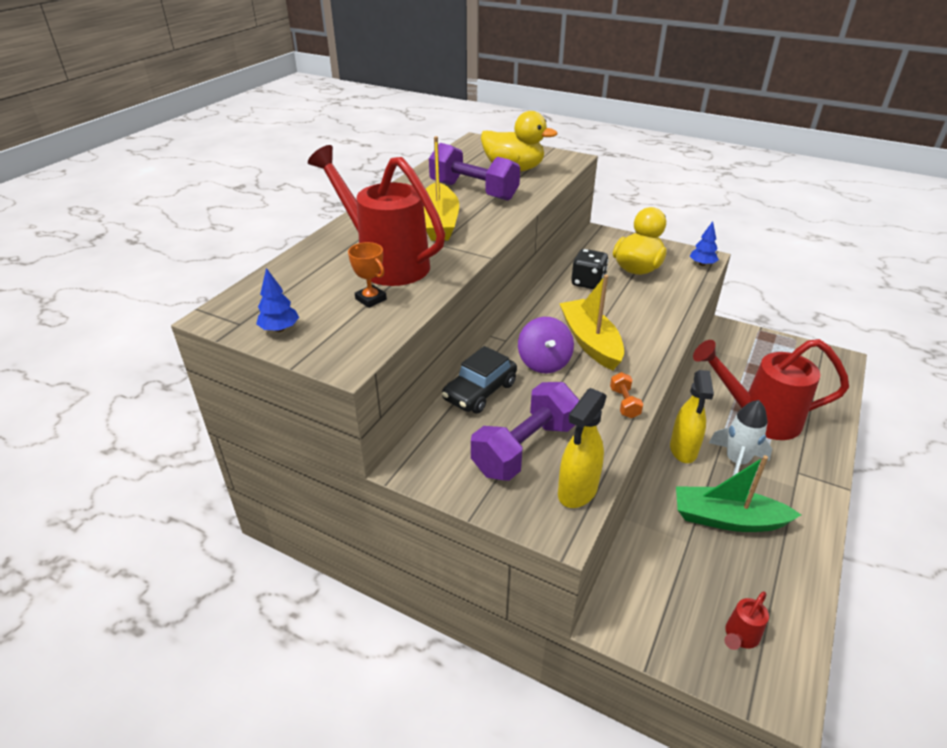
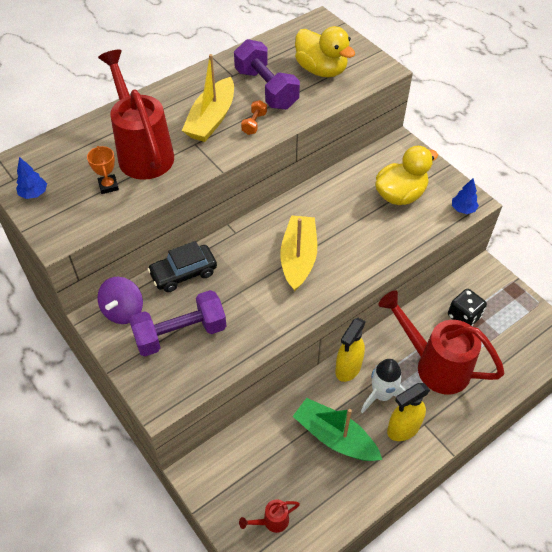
camera: 25 degrees right, 15 degrees up
(544, 362) = (248, 264): purple spinning top -> purple spinning top (123, 311)
(577, 491) = (190, 381): yellow spray bottle -> yellow spray bottle (403, 429)
(588, 282) = (344, 196): black dice -> black dice (464, 316)
(624, 403) = (279, 324): orange dumbbell -> orange dumbbell (254, 124)

